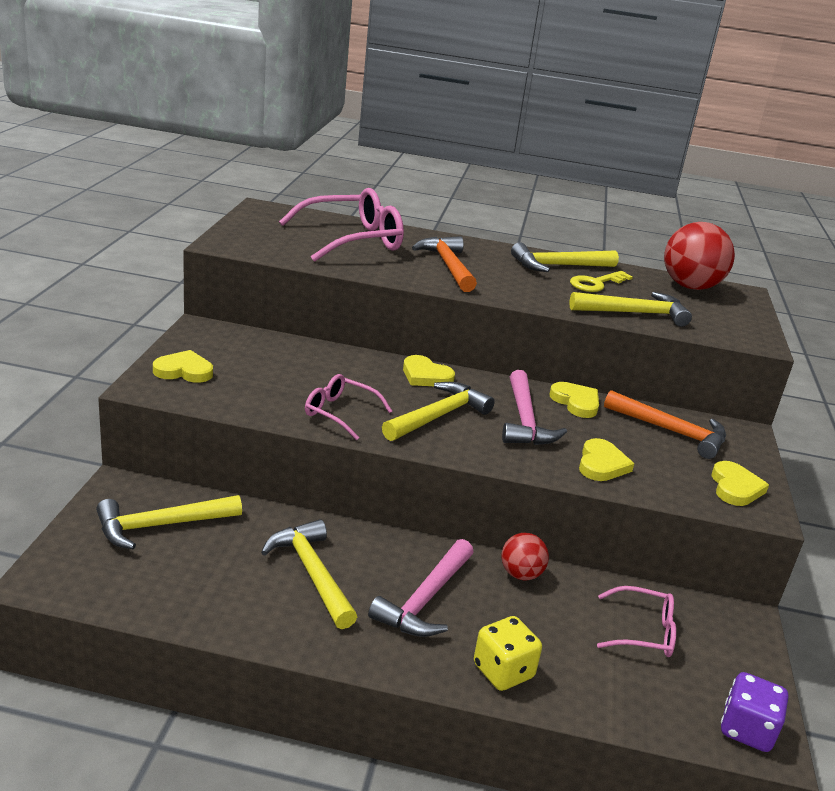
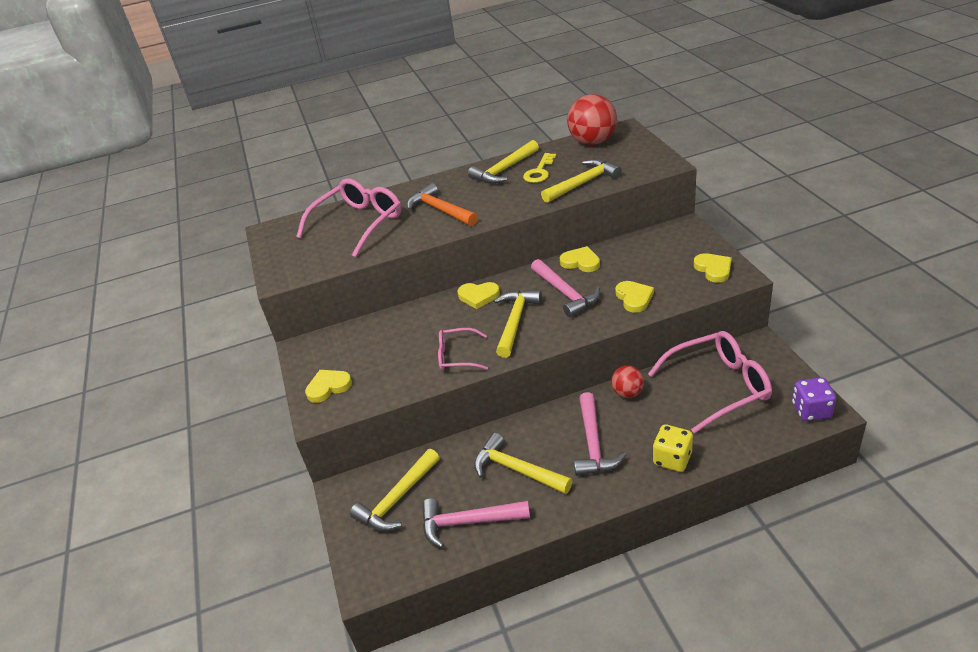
camera: 20 degrees left, 10 degrees up
(205, 590) = (468, 522): none -> pink hammer
(643, 632) = (718, 386): pink glasses -> pink glasses, size x1.80
(671, 431) = (649, 251): orange hammer -> none

